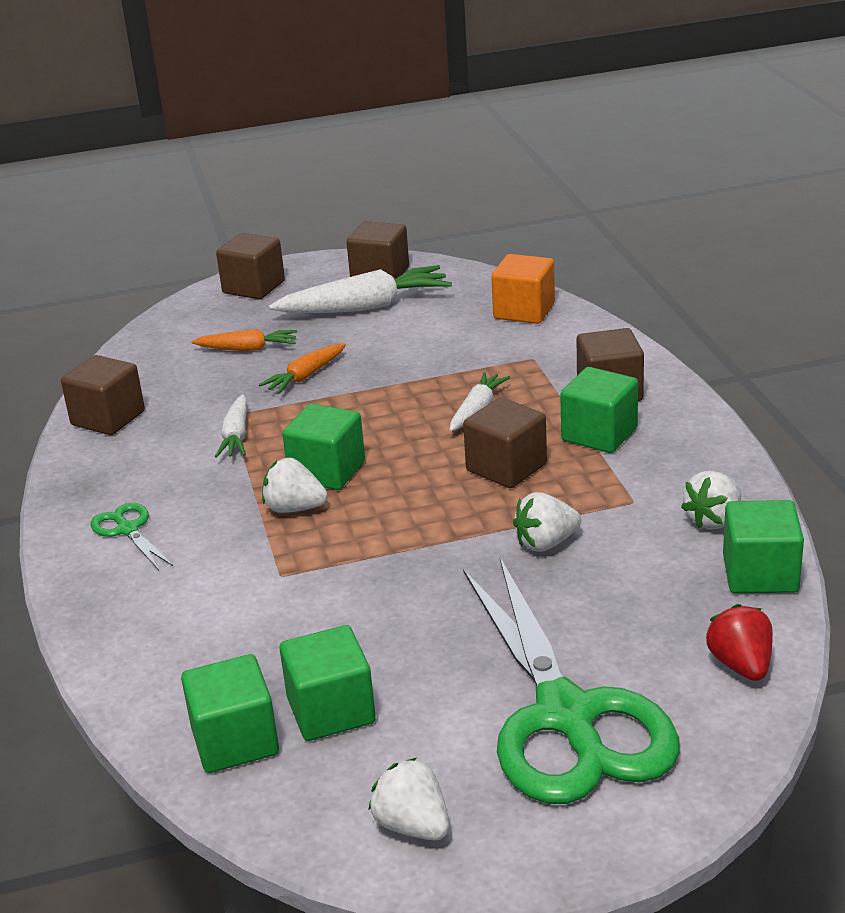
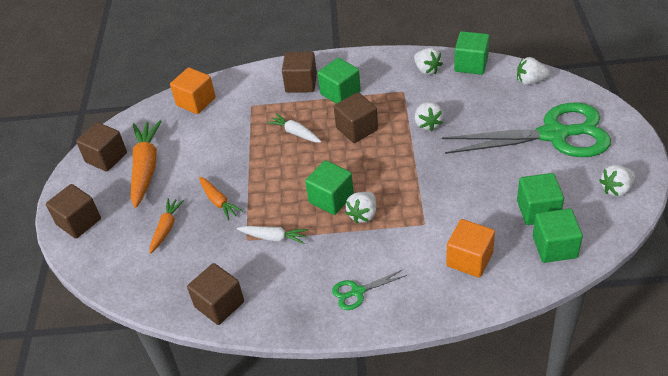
camera: 75 degrees left, 15 degrees up
(199, 636) = (469, 259): none -> orange cube
(365, 307) = (146, 168): white carrot -> orange carrot
(741, 665) = (530, 81): red strawberry -> white strawberry

